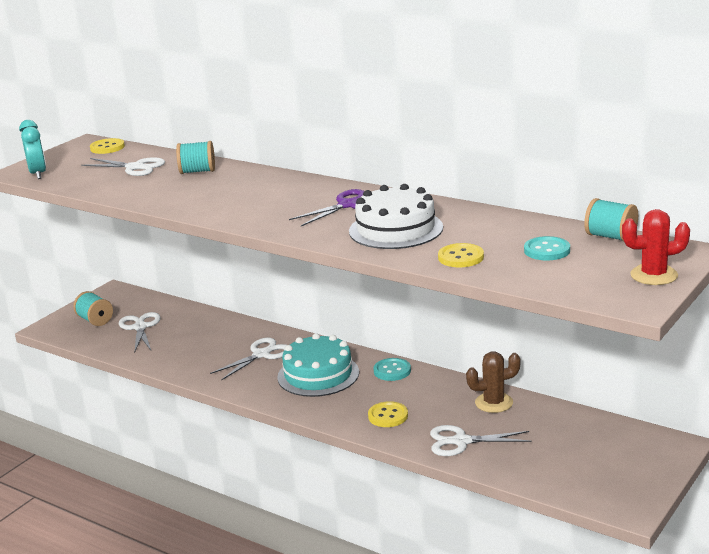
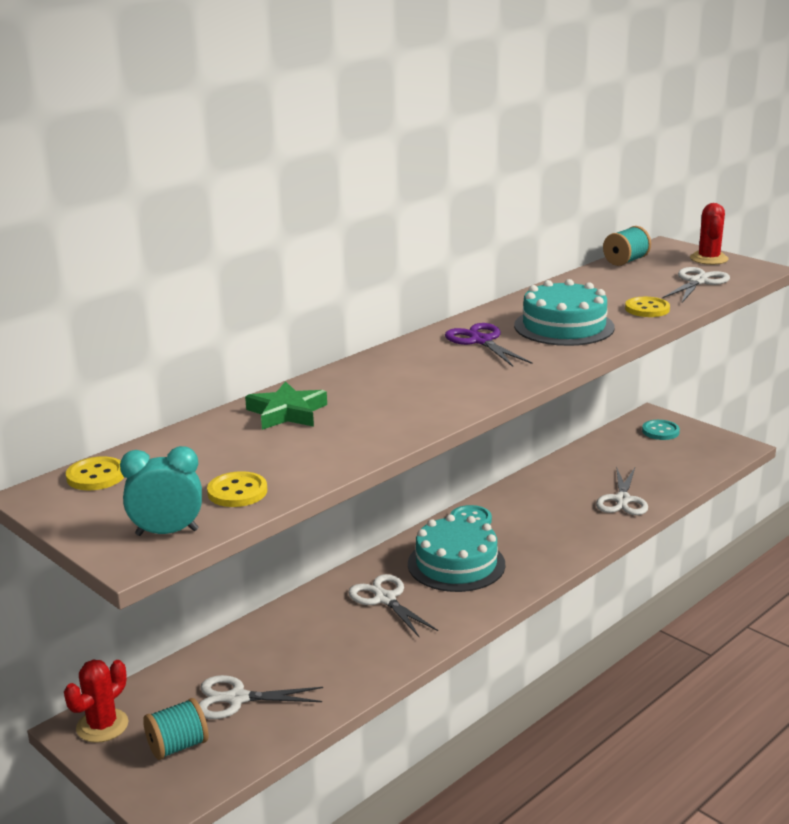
camera: 80 degrees left, 0 degrees up
(114, 296) = (102, 726): none -> red cactus
(135, 167) = (222, 454): white scissors -> white scissors (698, 282)
(197, 171) = (287, 412): turquoise spool -> green star
(388, 416) = (563, 531): yellow button -> yellow button (237, 492)
(396, 229) = (564, 326): white cake -> turquoise cake
(494, 403) = (558, 476): brown cactus -> none
(547, 250) = (645, 281): turquoise button -> turquoise button (660, 431)

